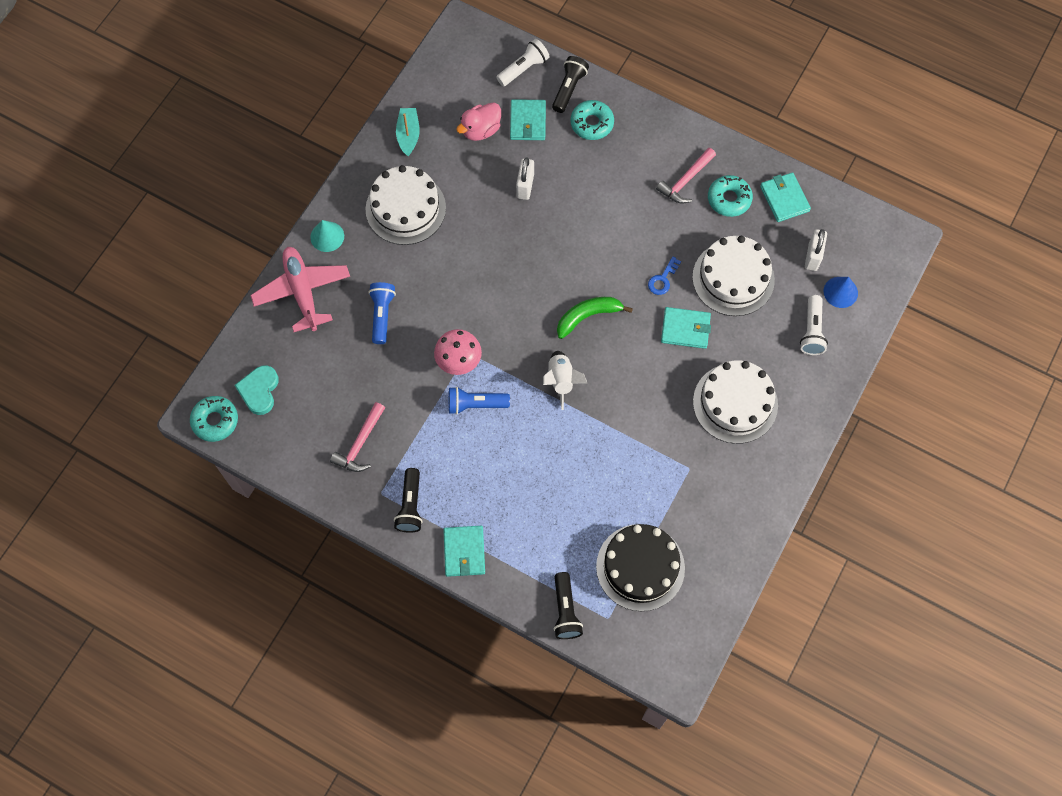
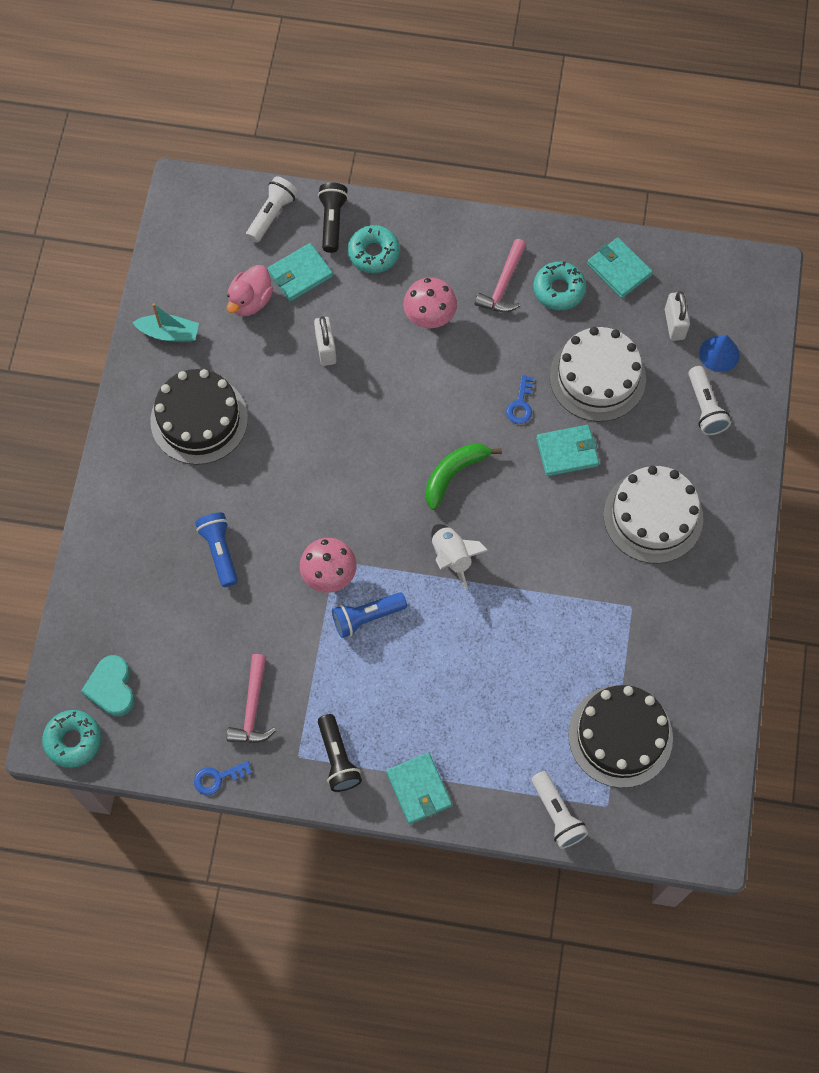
camera: 20 degrees left, 0 degrees up
(302, 292) = (117, 555): pink plane -> none
(312, 488) = (217, 778): none -> blue key
(327, 236) = (120, 482): turquoise cone -> none
(405, 208) = (199, 419): white cake -> black cake
(408, 135) = (169, 333): turquoise boat -> turquoise boat turned 120 degrees clockwise
(528, 121) = (300, 274): turquoise wallet -> turquoise wallet turned 75 degrees clockwise
(565, 610) = (557, 814): black flashlight -> white flashlight
(616, 189) = (429, 318): none -> pink mushroom

